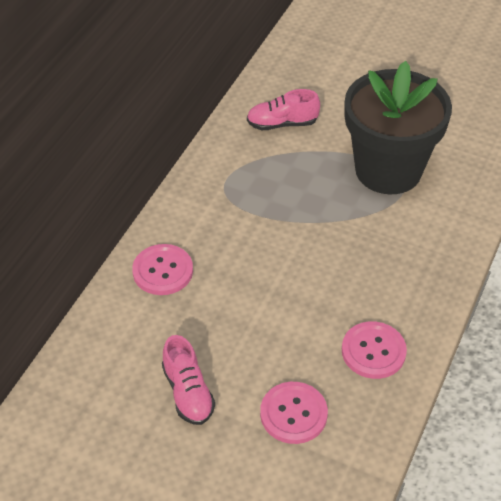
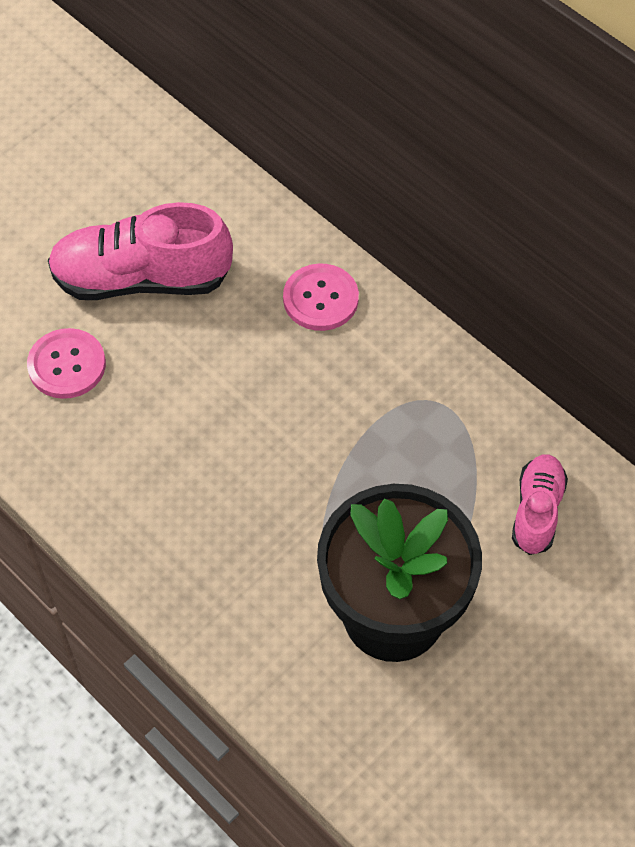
camera: 110 degrees right, 10 degrees up
(188, 392) = (141, 279): pink shoe -> pink shoe, size x1.78
(373, 351) = (106, 473): pink button -> none

